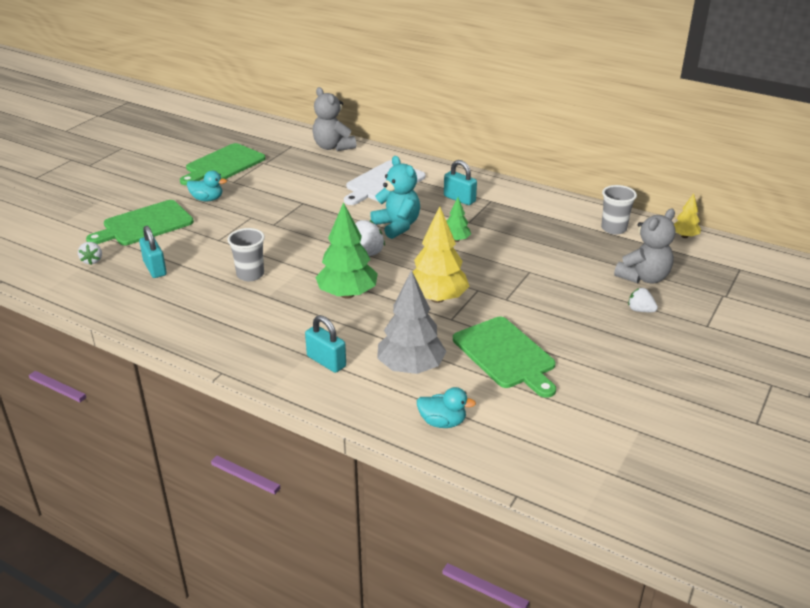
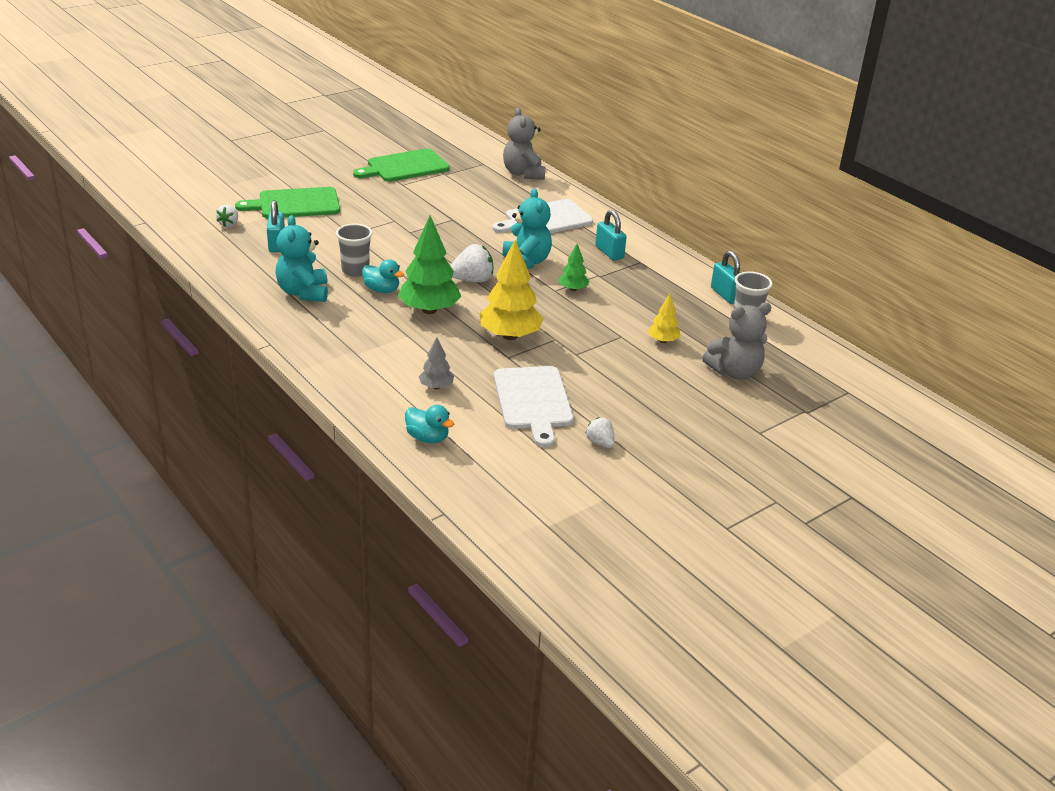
camera: 20 degrees right, 0 degrees up
(207, 199) = (367, 195): turquoise duck -> turquoise duck (382, 290)
(216, 310) = (303, 292): none -> turquoise teddy bear
(326, 361) = (366, 360): turquoise padlock -> turquoise padlock (725, 295)
(410, 368) = (436, 387): grey tree -> grey tree, size x0.52
(506, 355) = (533, 401): green cutting board -> white cutting board
(640, 310) = (703, 400): white strawberry -> white strawberry (600, 443)
(684, 236) = (817, 346): yellow tree -> yellow tree (663, 341)

